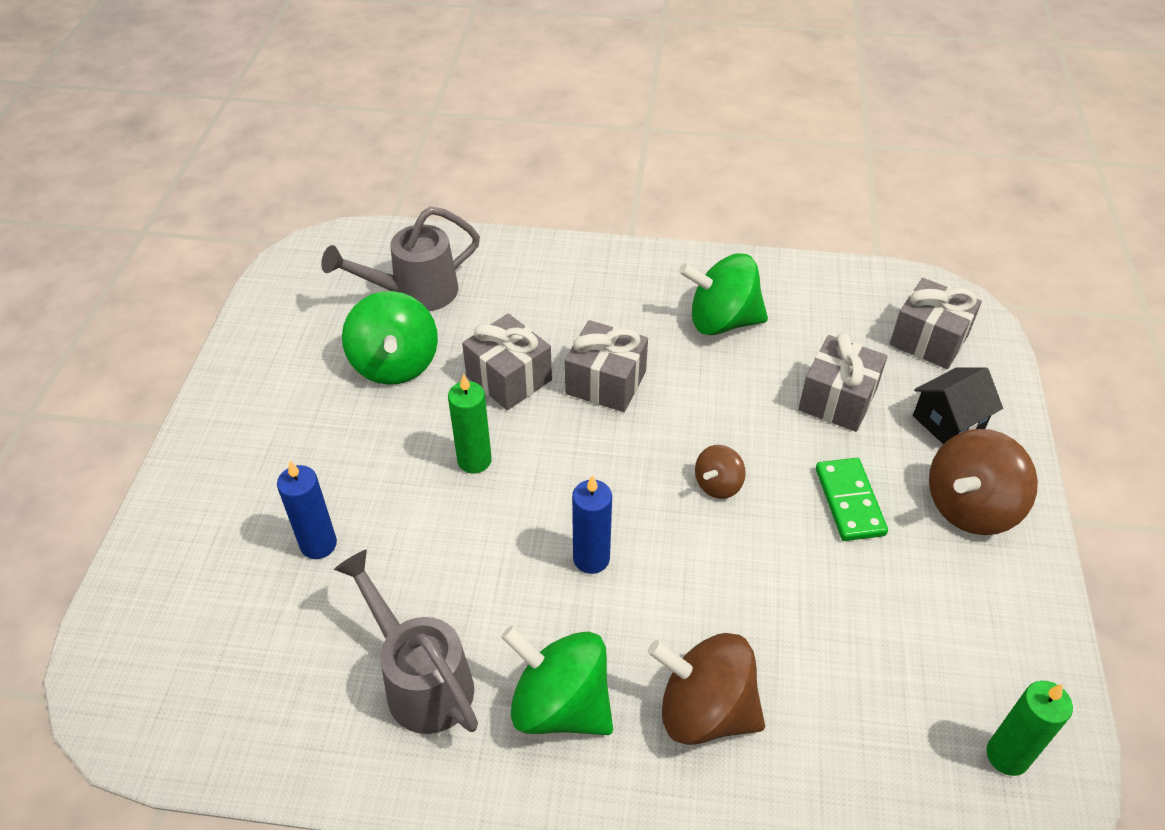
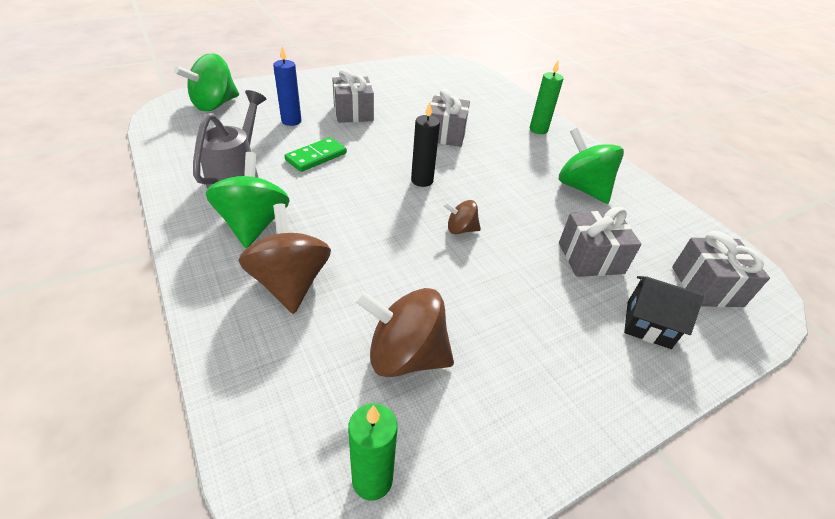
camera: 50 degrees right, 5 degrees down
(395, 364) = (414, 103): green spinning top -> green spinning top (215, 105)
(414, 293) = (461, 93): grey watering can -> none
(474, 460) = (383, 143): green candle -> green candle (538, 130)
(591, 558) = (359, 201): blue candle -> none
(595, 466) = (422, 180): none -> black candle
(606, 383) = (482, 164): grey gift -> grey gift (353, 113)
(849, 501) = (514, 294): green domino -> green domino (316, 157)
(970, 507) = (587, 366): brown spinning top -> brown spinning top (405, 355)

